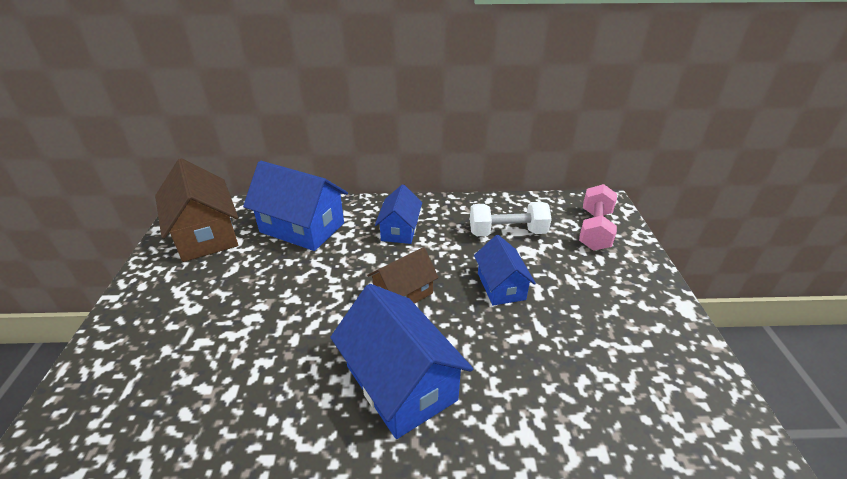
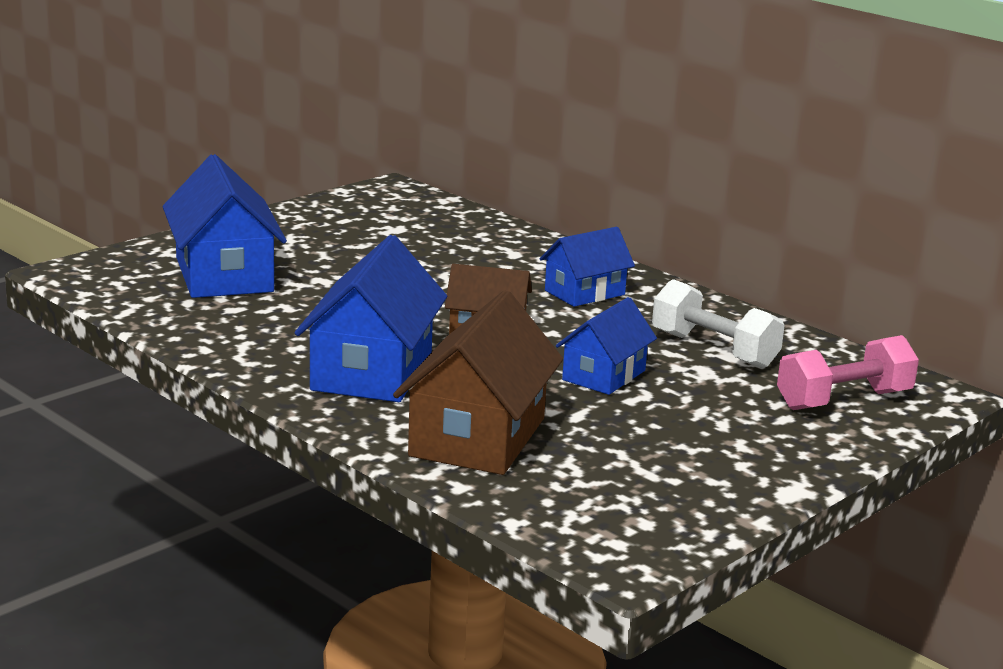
camera: 45 degrees right, 15 degrees down
(205, 234) = (377, 212): brown house -> brown house (477, 437)
(302, 227) = (481, 246): blue house -> blue house (224, 275)

